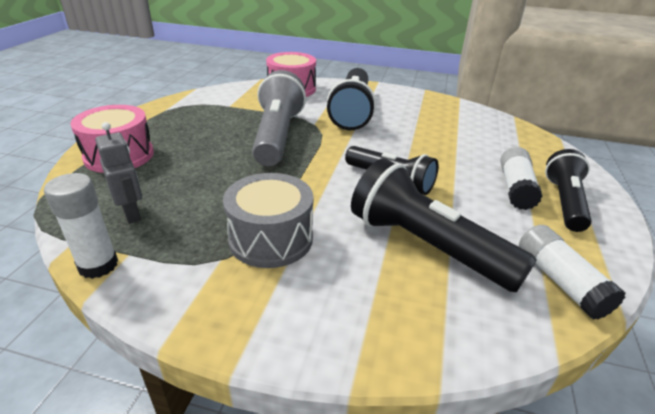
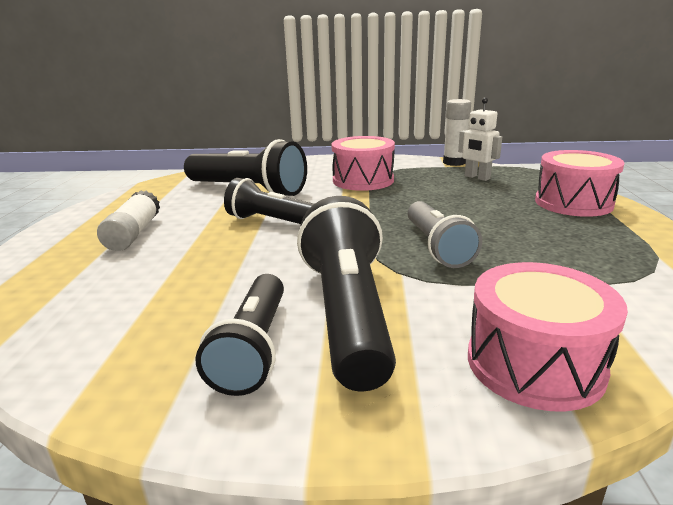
camera: 170 degrees right, 10 degrees down
(132, 214) = (477, 177): grey robot -> white robot
(271, 238) = (363, 180): grey drum -> pink drum
(278, 135) = (437, 247): grey flashlight -> grey flashlight, size x0.65
(560, 282) = (162, 188): white glue stick -> none
(564, 202) = (92, 229): black flashlight -> black flashlight (253, 348)

